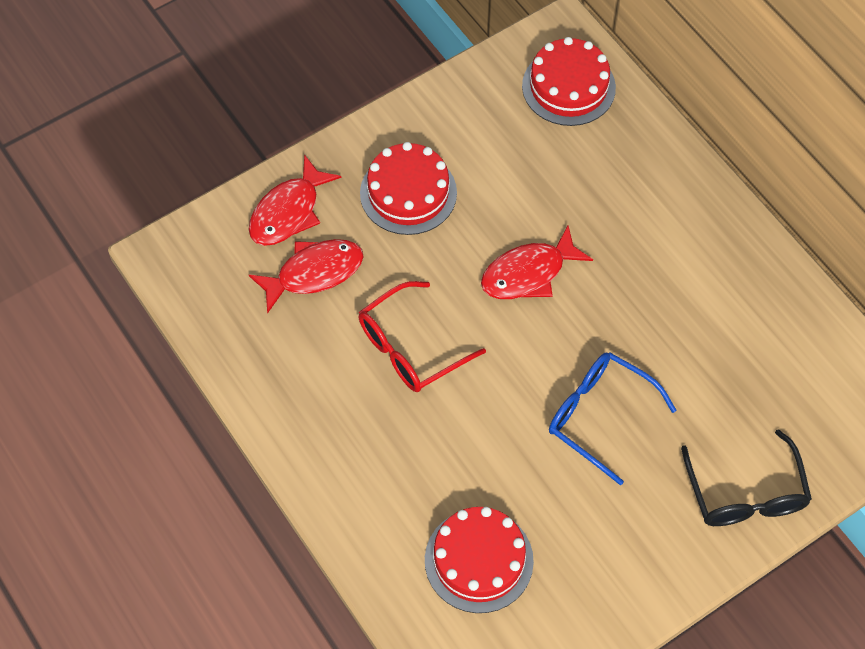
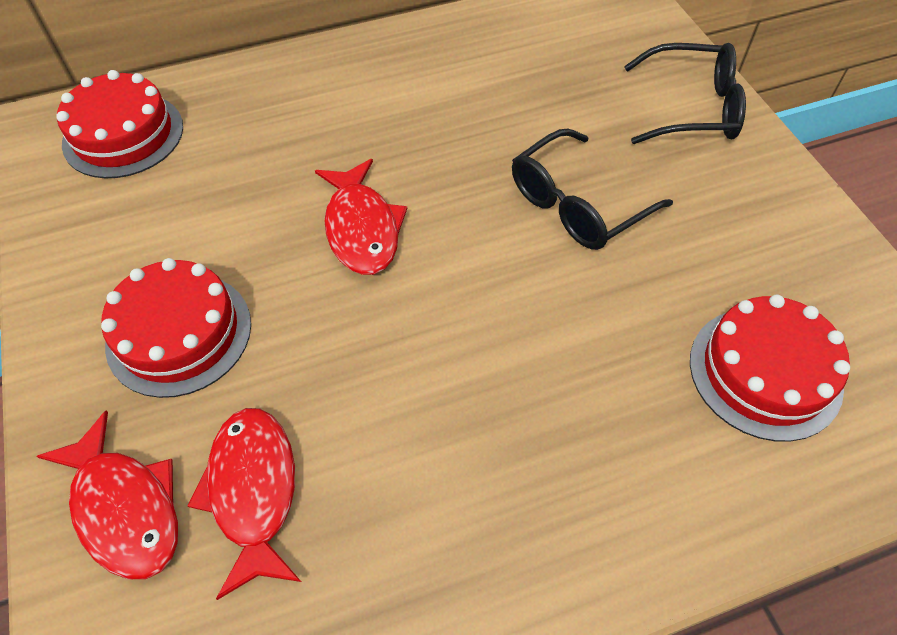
camera: 75 degrees left, 5 degrees down
(410, 348) = (426, 385): red glasses -> none
(599, 416) = (577, 205): blue glasses -> black glasses

